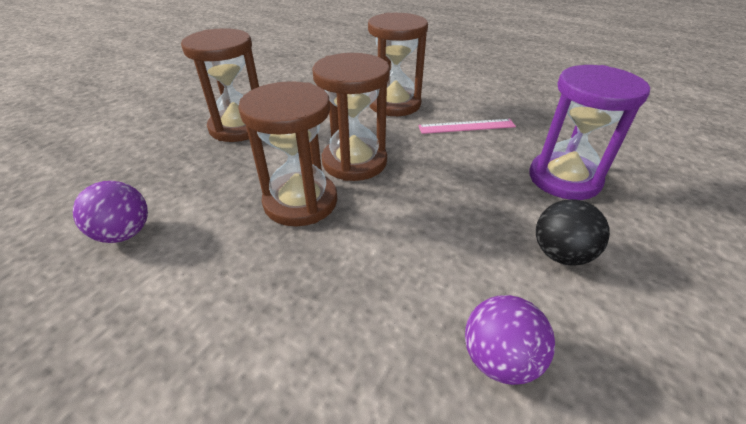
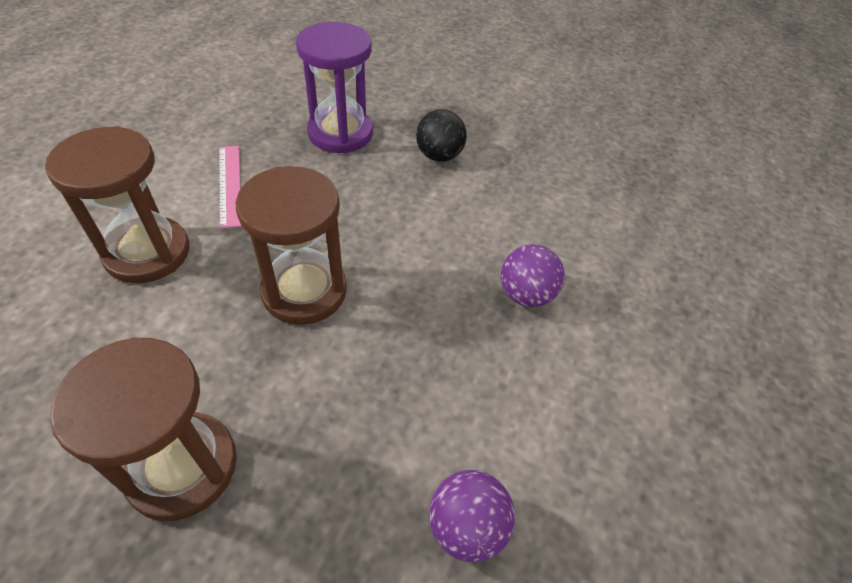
camera: 100 degrees left, 10 degrees up
(300, 202) = (387, 336): brown hourglass -> none
(499, 359) = (538, 201): purple ball -> purple ball (526, 294)

